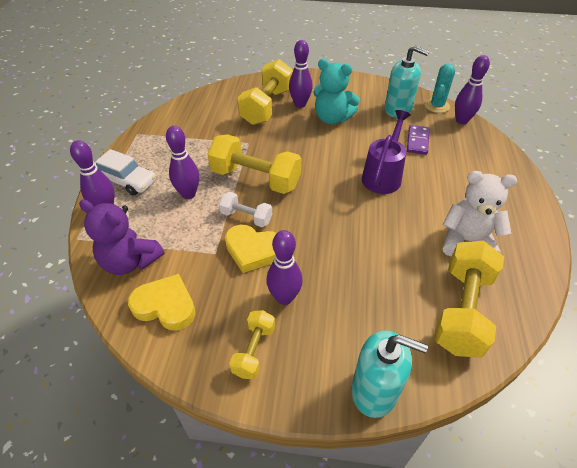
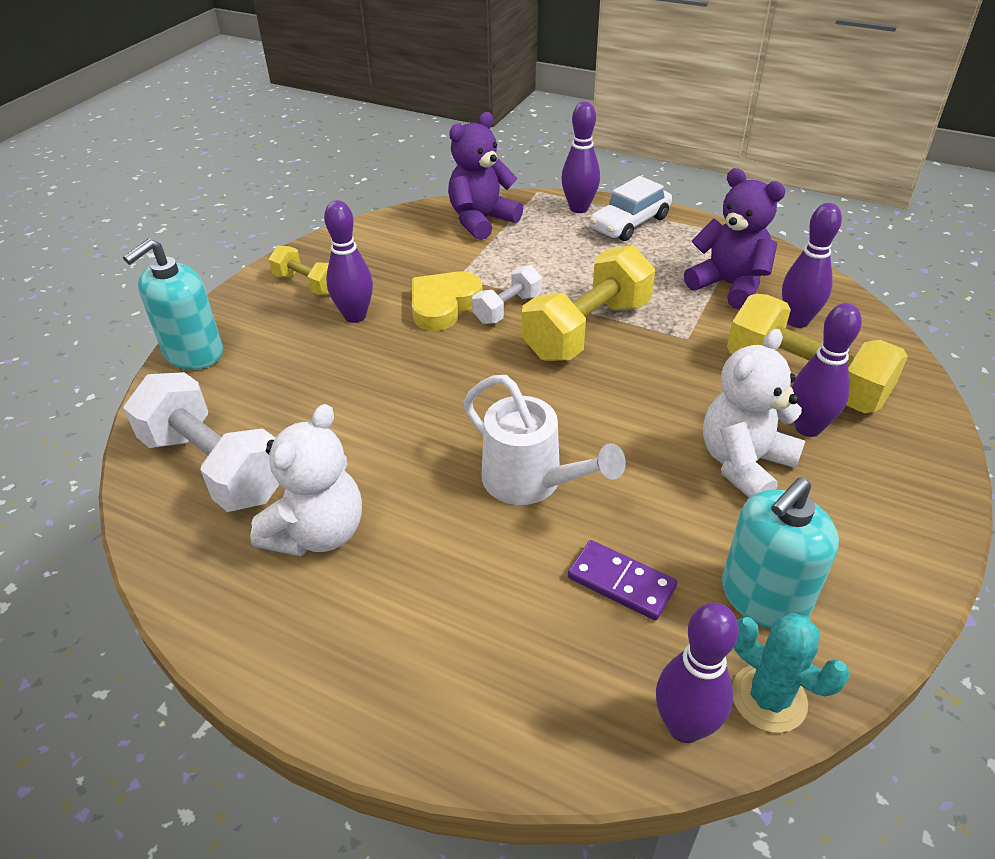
camera: 110 degrees right, 5 degrees down
(165, 306) = (404, 238): yellow heart -> none
(188, 194) = (579, 267): purple bowling pin -> purple bowling pin (797, 321)
(193, 133) = (729, 285): none -> purple teddy bear
(332, 118) = (744, 464): turquoise teddy bear -> white teddy bear
(383, 175) = (531, 482): purple watering can -> white watering can
(462, 310) = (214, 467): yellow dumbbell -> white dumbbell

